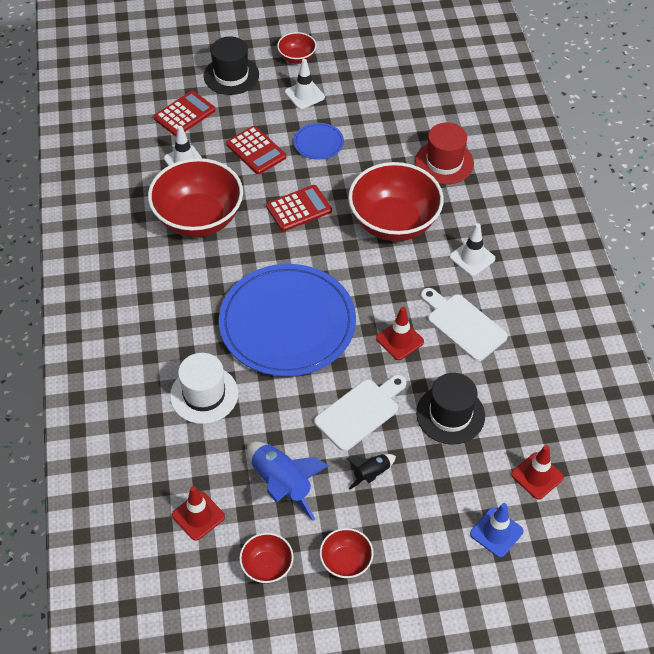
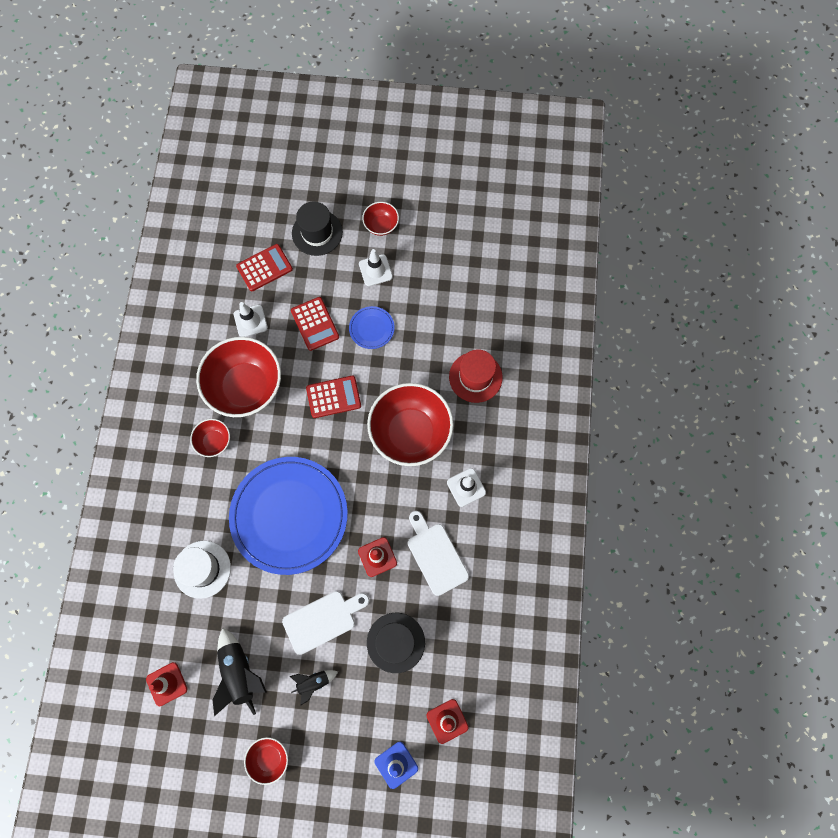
camera: 15 degrees right, 20 degrees up
(267, 566) = (207, 745): red bowl -> red bowl (214, 441)
(282, 484) = (240, 672): blue rocket -> black rocket

